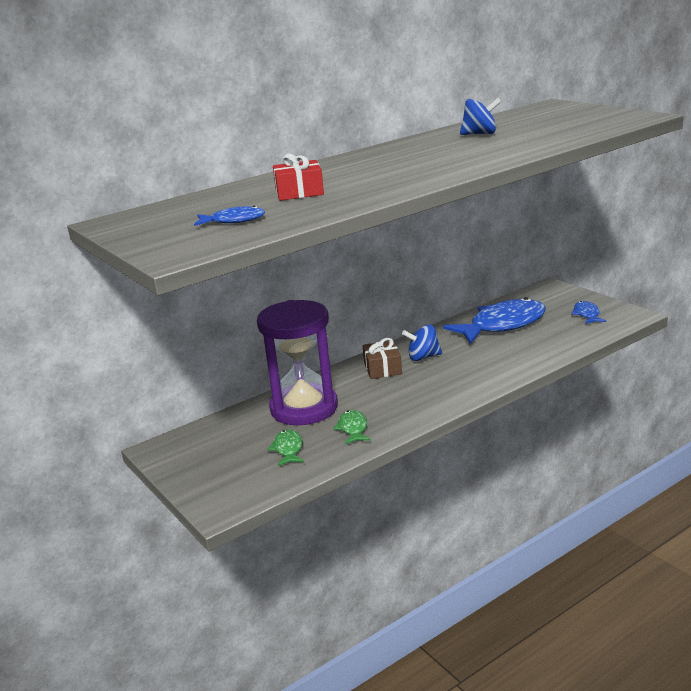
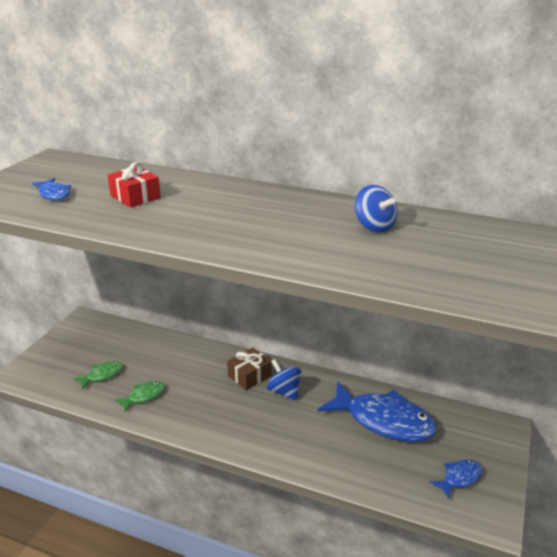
camera: 55 degrees right, 5 degrees up
(304, 408) = (164, 359): purple hourglass -> none

